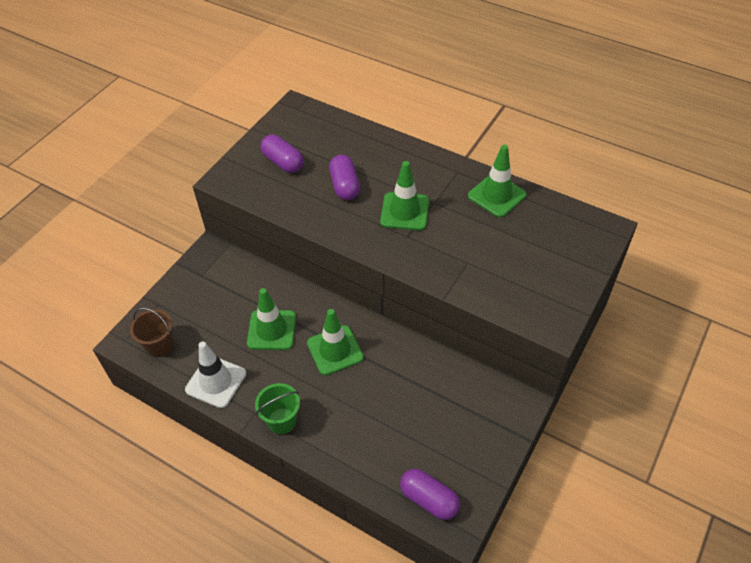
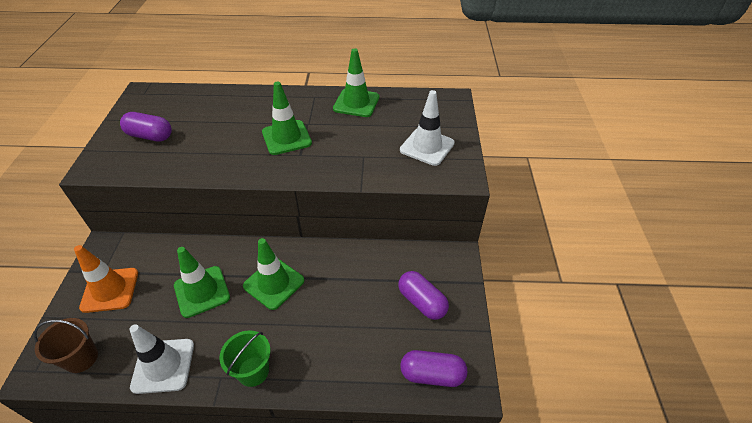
camera: 30 degrees left, 5 degrees down
(200, 295) = (110, 290): none -> orange traffic cone
(344, 186) = (220, 136): purple capsule -> purple capsule (422, 302)
(539, 277) = (427, 147): none -> white traffic cone

